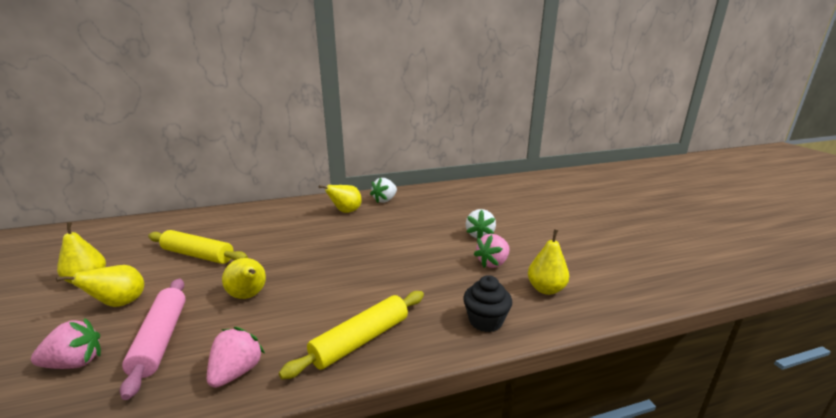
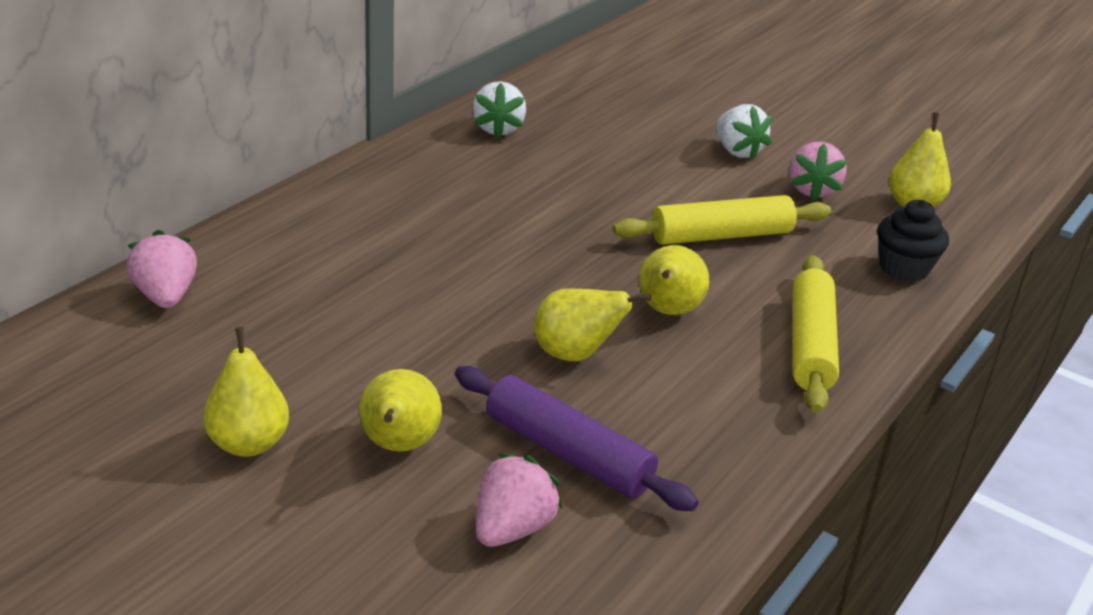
camera: 40 degrees left, 10 degrees up
(161, 339) = (568, 453): pink rolling pin -> purple rolling pin
(198, 255) = (360, 332): yellow rolling pin -> yellow rolling pin (721, 236)
(236, 372) = (736, 437): pink strawberry -> pink strawberry (165, 296)
(345, 212) = (468, 171): yellow pear -> yellow pear (668, 311)

